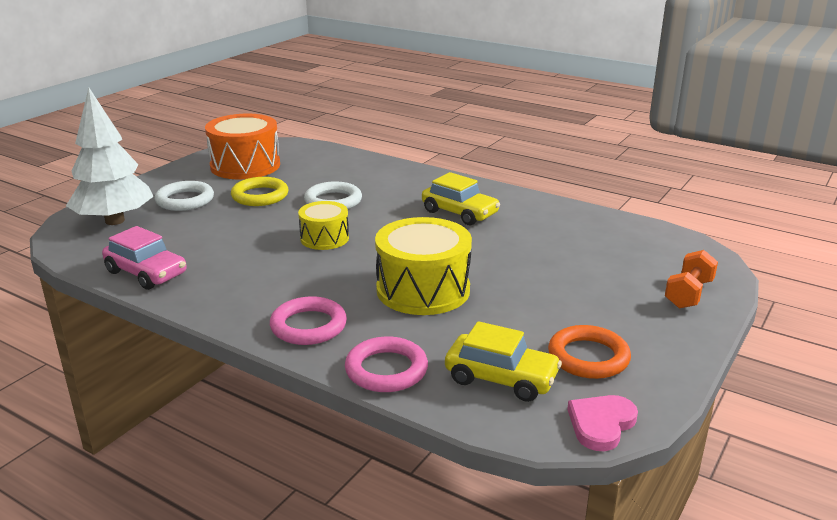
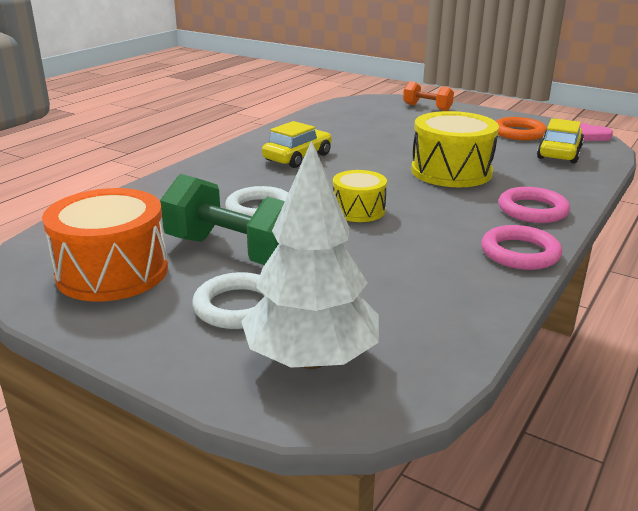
camera: 90 degrees left, 0 degrees up
(146, 273) = (468, 304): pink car -> none
(260, 196) = (234, 252): yellow ring -> green dumbbell
(386, 370) = (575, 183): pink ring -> pink ring (520, 253)

